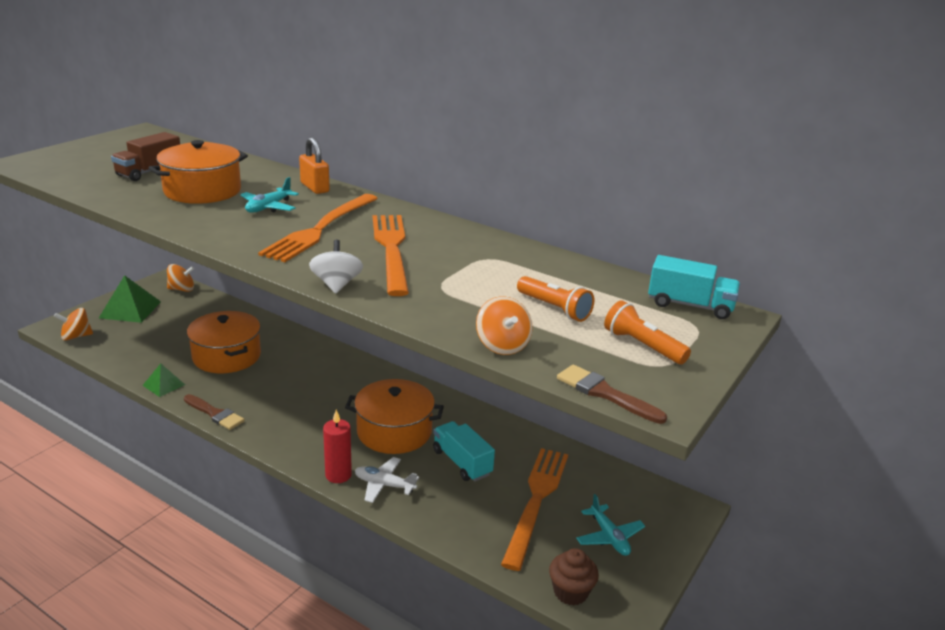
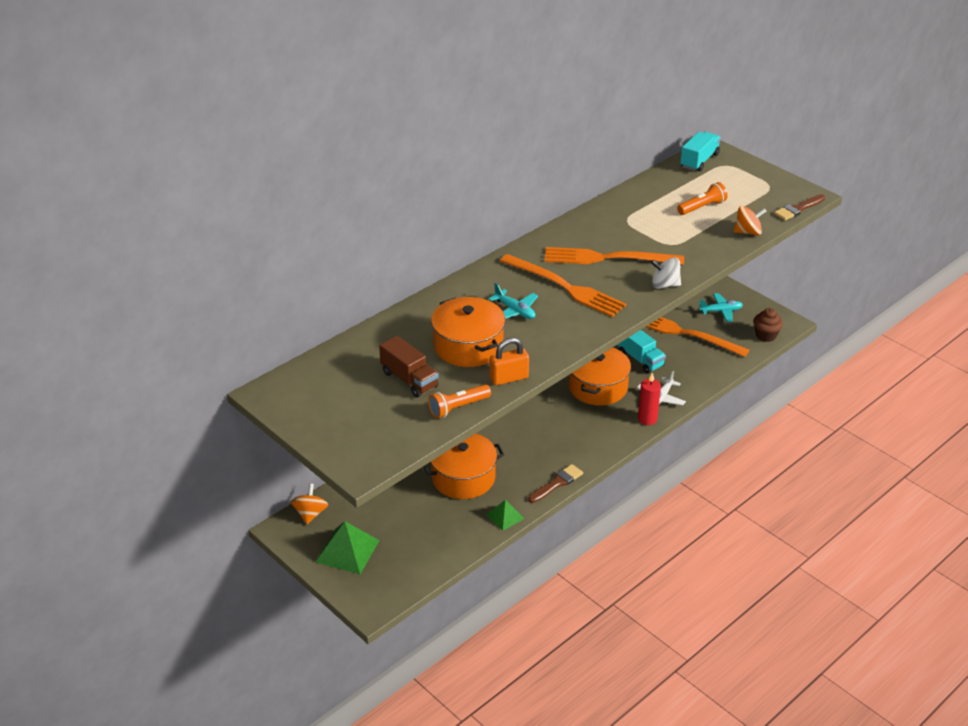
camera: 75 degrees left, 10 degrees up
(76, 336) = (397, 587): orange spinning top -> none
(315, 187) = (470, 286): orange padlock -> orange padlock (509, 378)
(462, 462) = (640, 359): turquoise truck -> turquoise truck turned 105 degrees counterclockwise
(642, 346) = (748, 187): orange flashlight -> orange flashlight (458, 408)

